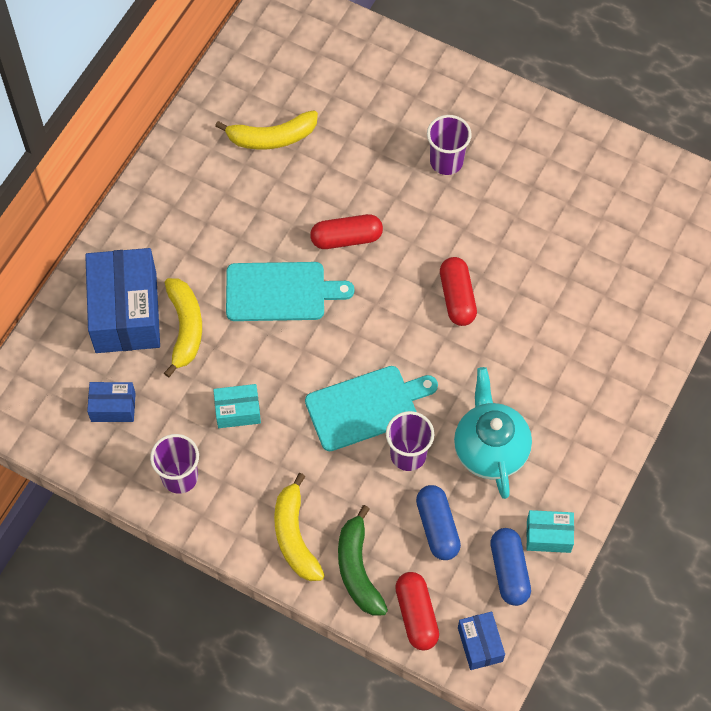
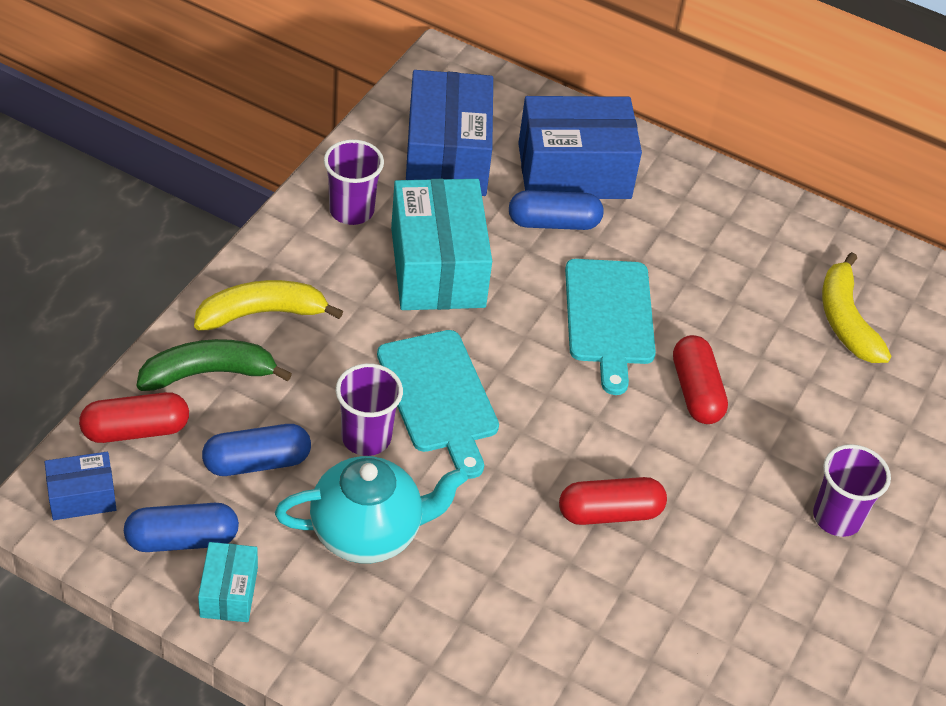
camera: 85 degrees right, 15 degrees down
(113, 407) = (447, 156): blue box -> blue box, size x2.05
(185, 328) = (553, 223): yellow banana -> blue capsule
(238, 411) = (437, 267): turquoise box -> turquoise box, size x2.05

